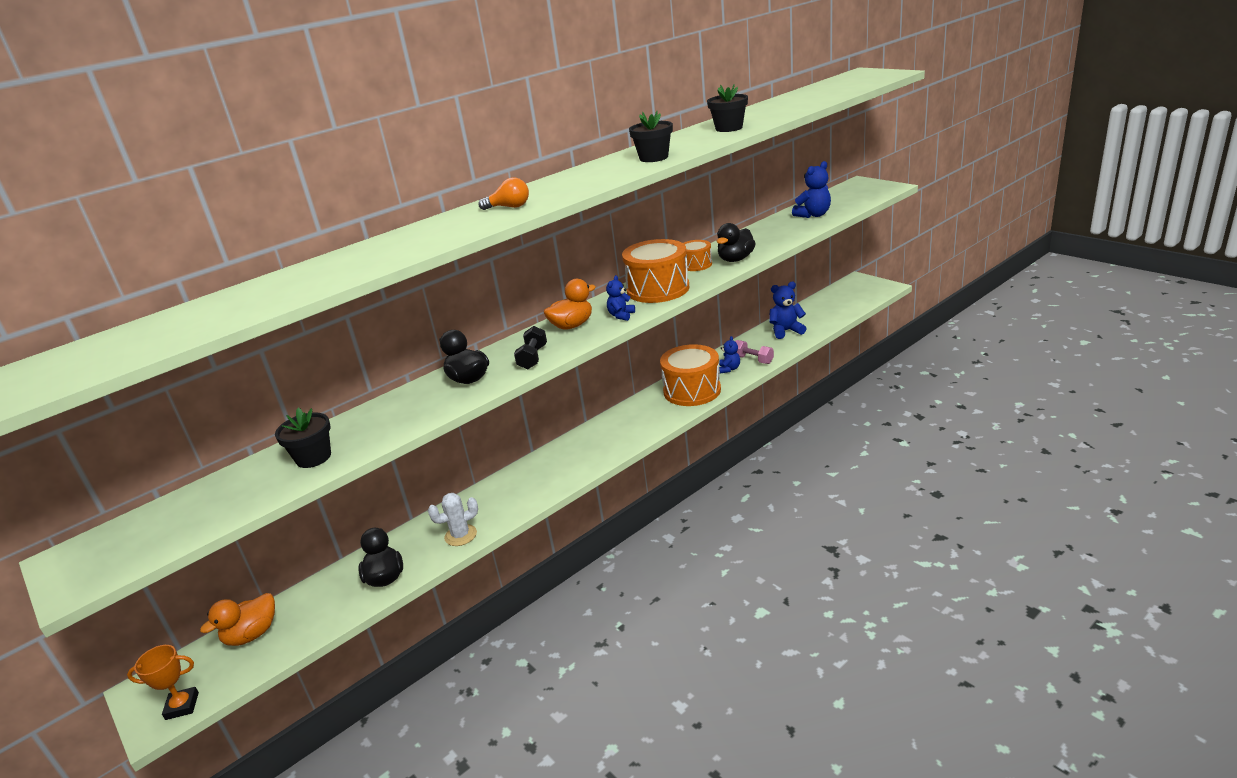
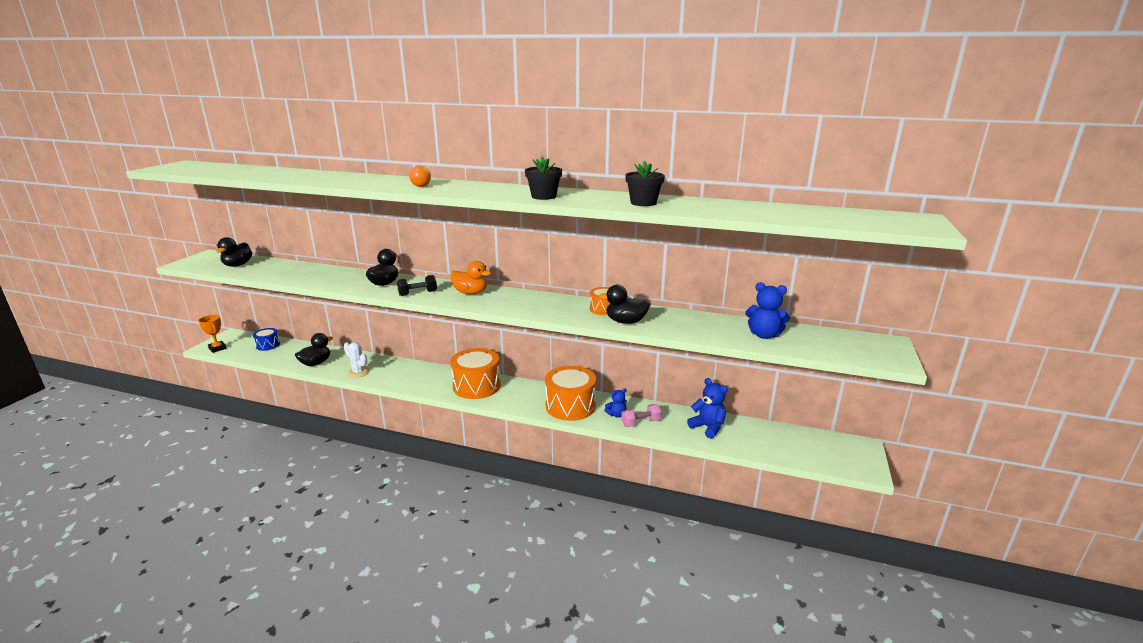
camera: 55 degrees right, 5 degrees down
(187, 516) = (238, 265): none -> black duck
(252, 635) = (268, 345): orange duck -> blue drum
(313, 457) = (290, 273): black flower pot -> none
(621, 315) = (493, 304): blue teddy bear -> none
(658, 289) = (546, 306): orange drum -> orange drum (476, 386)
(753, 360) = (640, 422): pink dumbbell -> pink dumbbell turned 60 degrees clockwise

